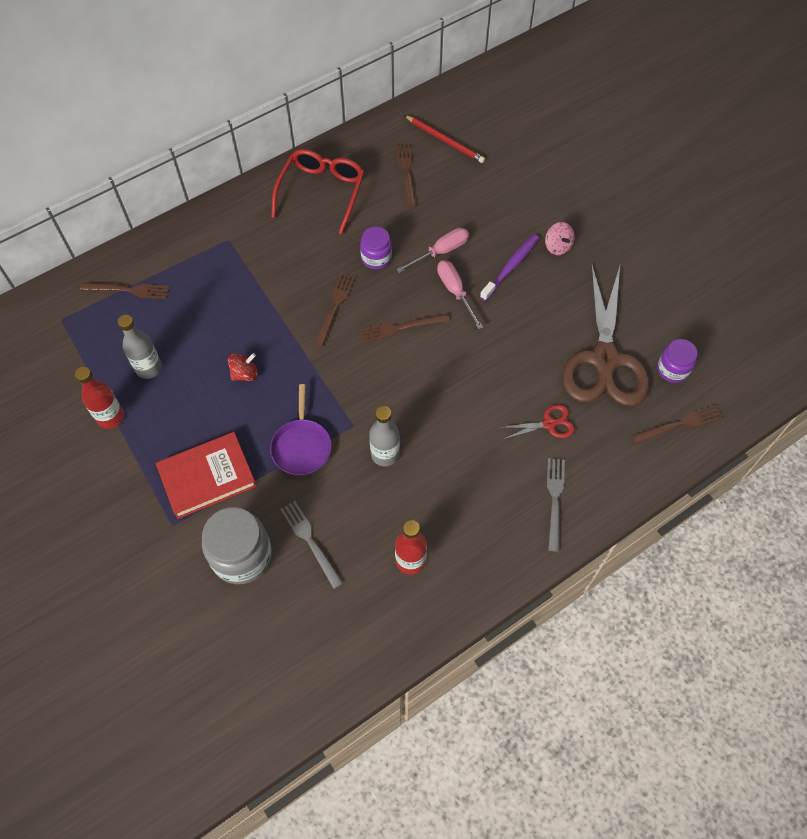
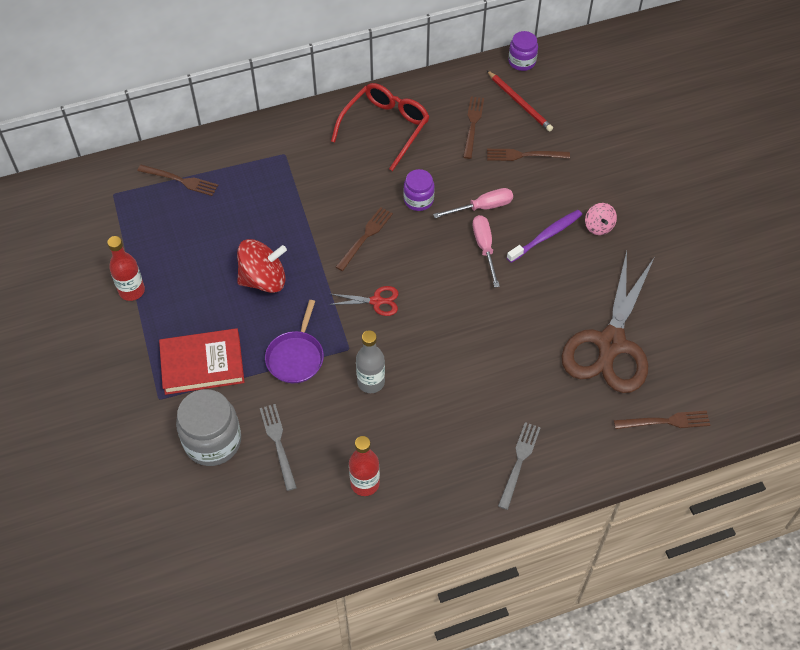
camera: 15 degrees right, 5 degrees down
(149, 368) = (178, 255): grey bottle -> none
(245, 374) = (263, 279): red spinning top -> red spinning top, size x1.81
(401, 328) = (422, 270): brown fork -> brown fork (524, 155)
(549, 424) = (536, 391): red scissors -> red scissors (376, 301)
(672, 369) = (675, 368): purple jar -> purple jar (522, 62)

